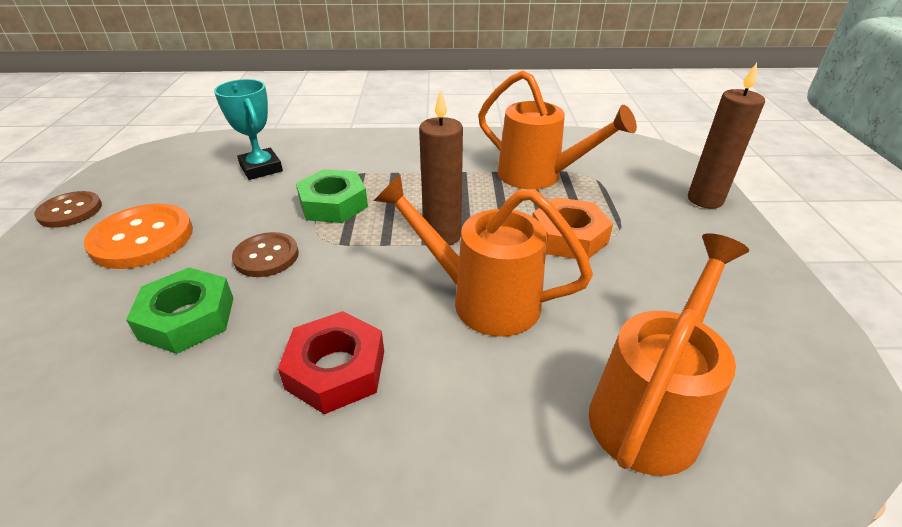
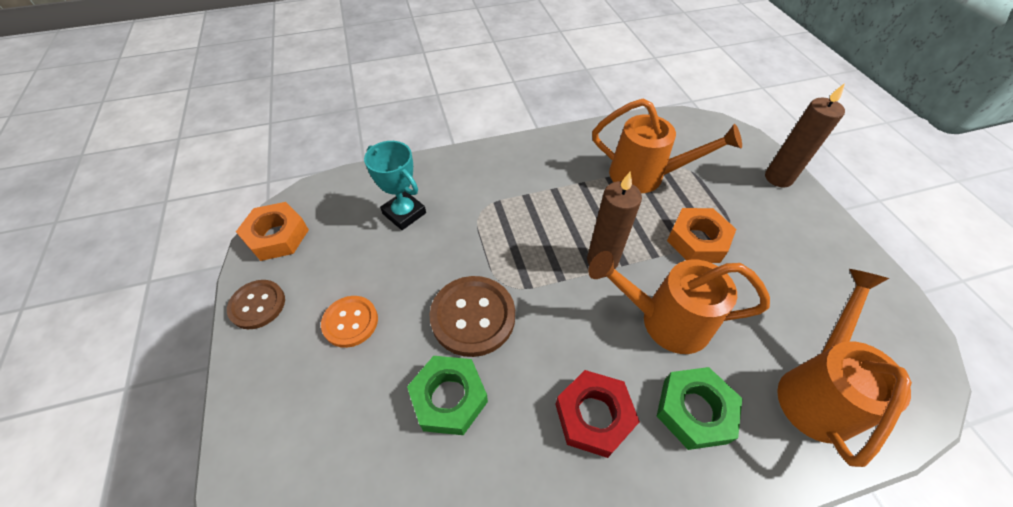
camera: 15 degrees left, 15 degrees up
(131, 167) = (277, 236): none -> orange nut
(142, 238) = (350, 322): orange button -> orange button, size x0.64
(266, 256) = (473, 317): brown button -> brown button, size x1.57
(333, 204) = (494, 244): green nut -> green nut (694, 411)

